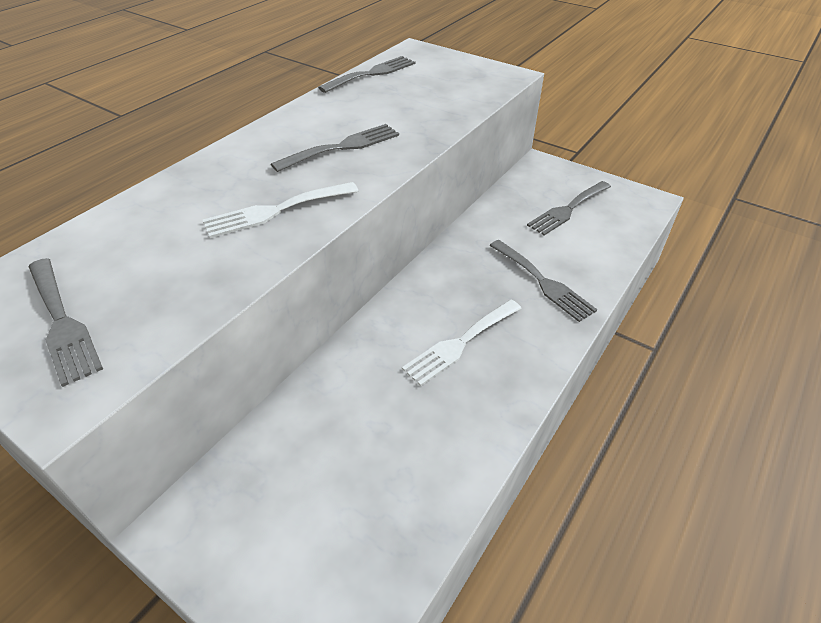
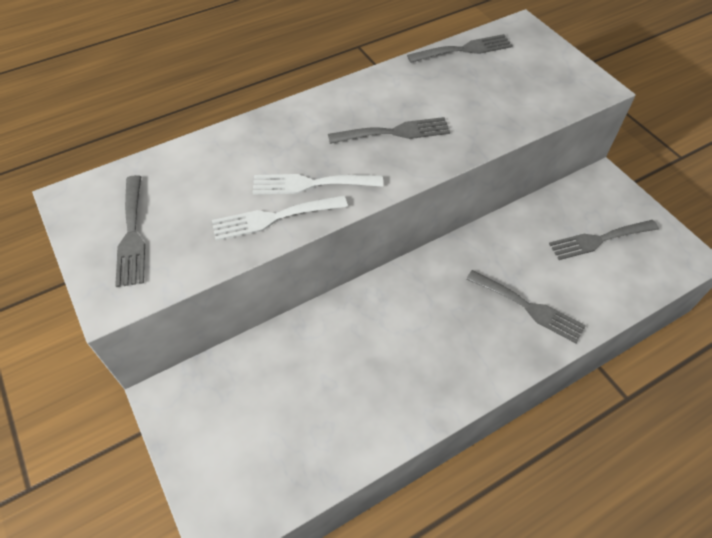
camera: 25 degrees right, 10 degrees up
(460, 343) = (425, 338): white fork -> white fork (273, 218)
(543, 282) = (529, 308): grey fork -> grey fork turned 45 degrees counterclockwise

